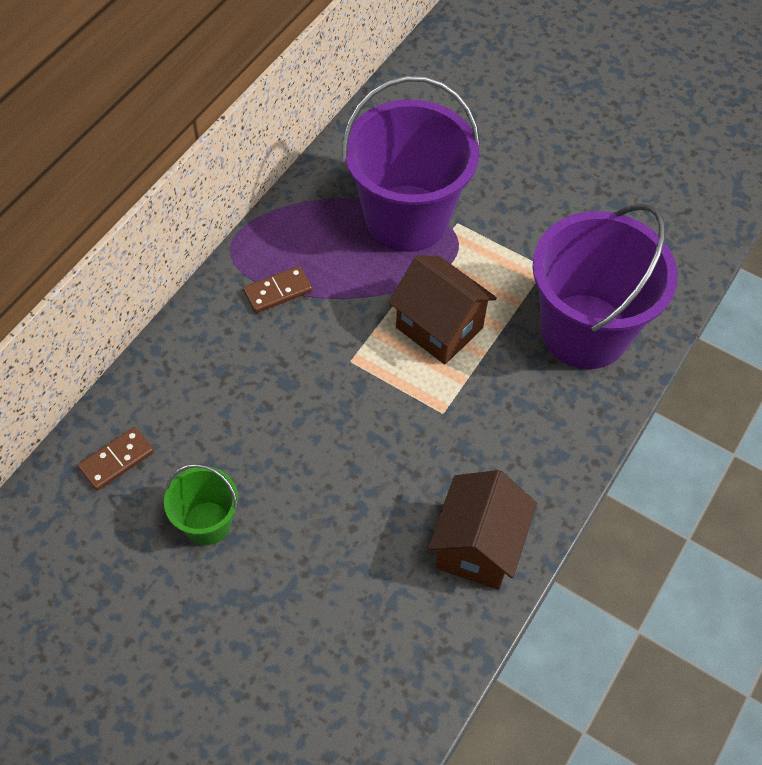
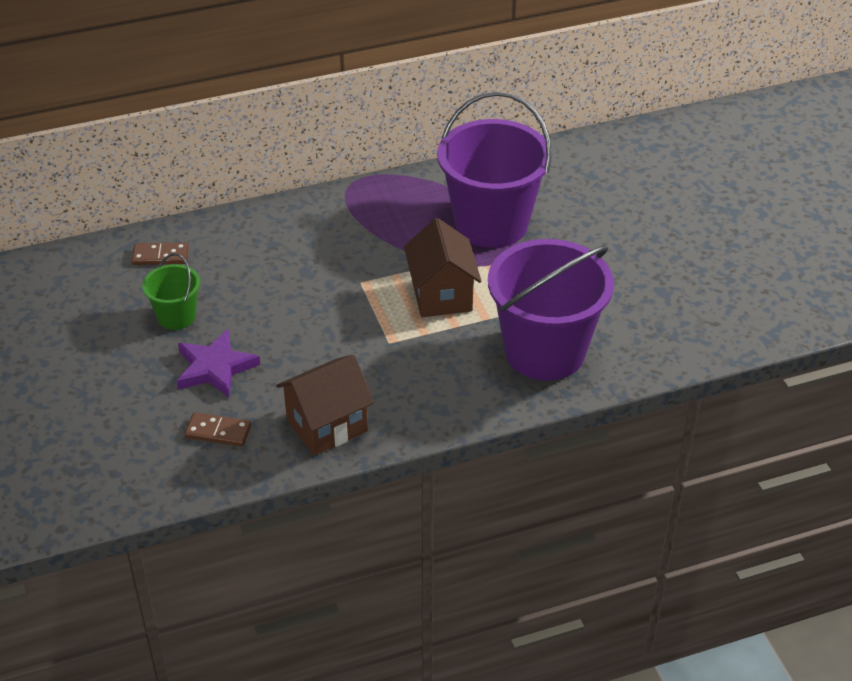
camera: 40 degrees right, 15 degrees down
(278, 291) = (356, 221): brown domino -> brown domino (218, 432)
(307, 557) = (215, 368): none -> purple star

